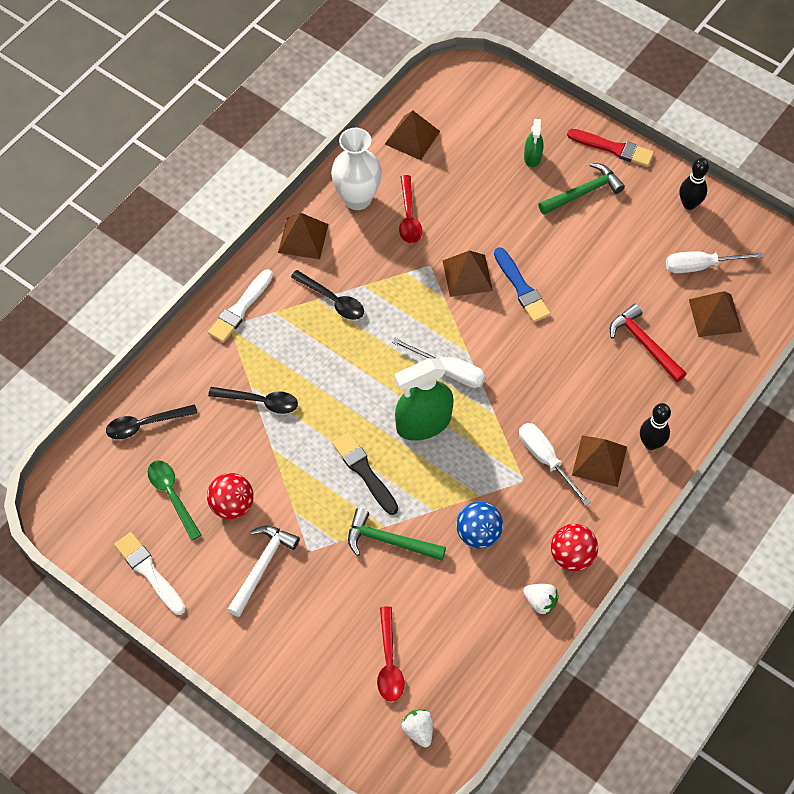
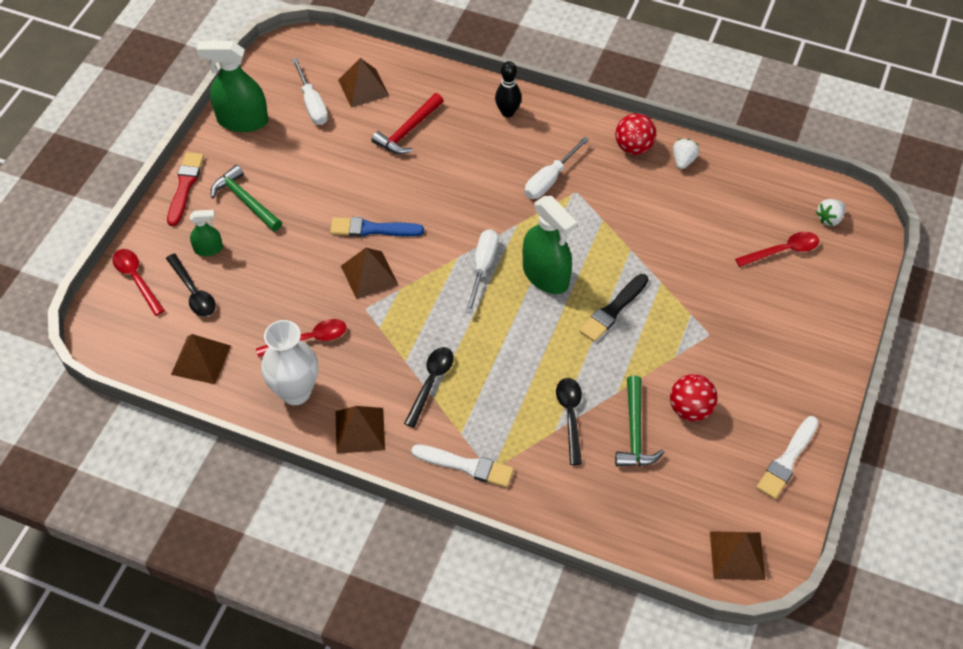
camera: 105 degrees left, 5 degrees down
(145, 424) = (633, 515): black spoon -> black spoon (193, 292)
(172, 496) = (702, 464): green spoon -> none
(262, 566) = (740, 367): white hammer -> none
(389, 541) = (674, 275): green hammer -> green hammer (635, 432)
(478, 534) = (640, 213): blue ball -> none
(512, 102) = (137, 279): none -> red spoon
(521, 288) = (372, 229): blue brush -> blue brush turned 135 degrees counterclockwise
(599, 461) = (537, 143): brown pyramid -> brown pyramid (737, 555)
(689, 204) = (242, 120): black bowling pin -> green spray bottle

